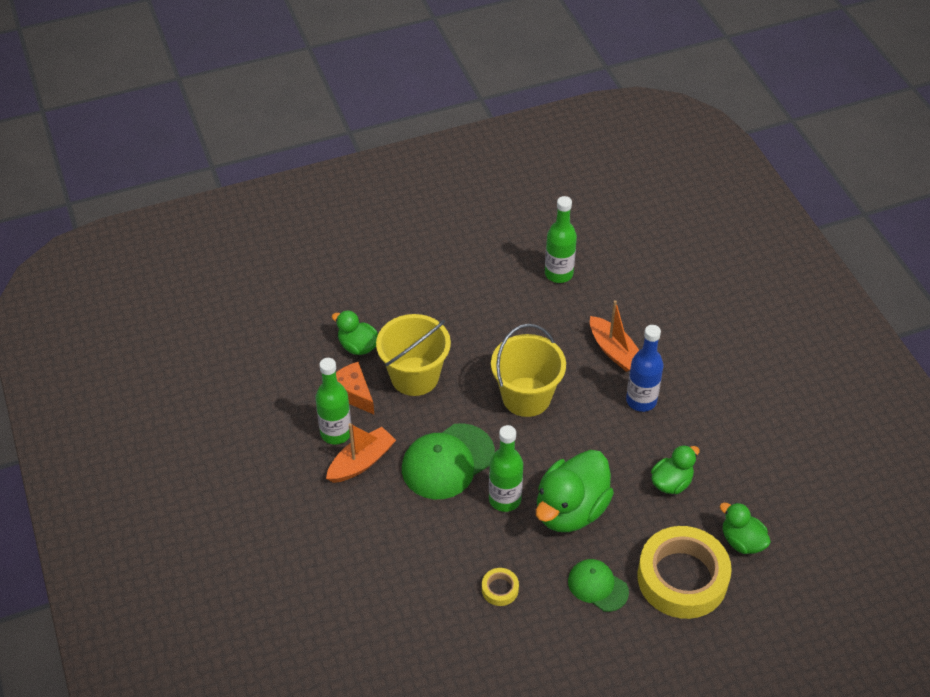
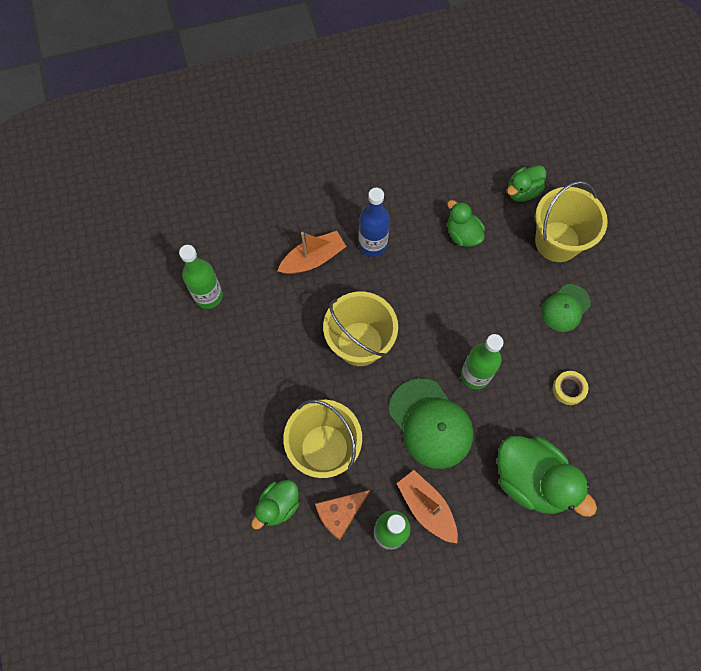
camera: 85 degrees left, 20 degrees up
(571, 510) = (488, 320): green duck -> green duck (531, 480)
(682, 578) = (557, 241): yellow tape -> yellow bucket

